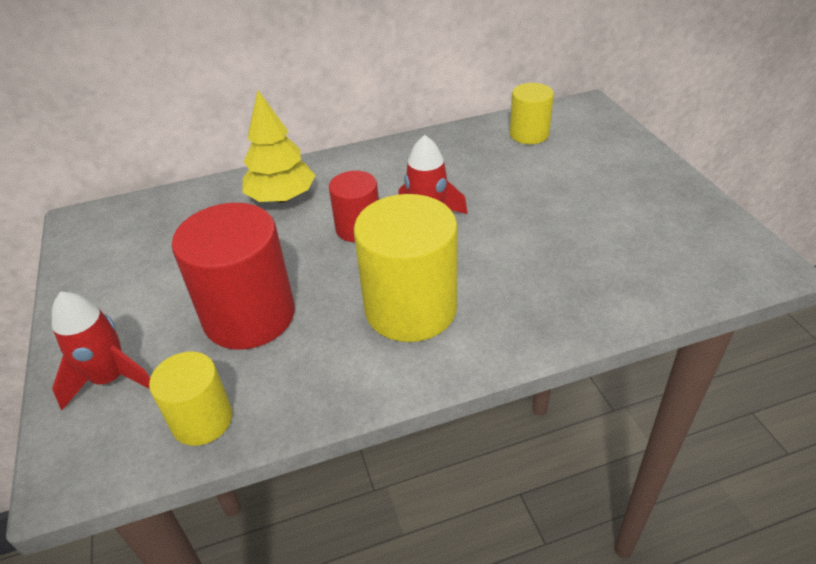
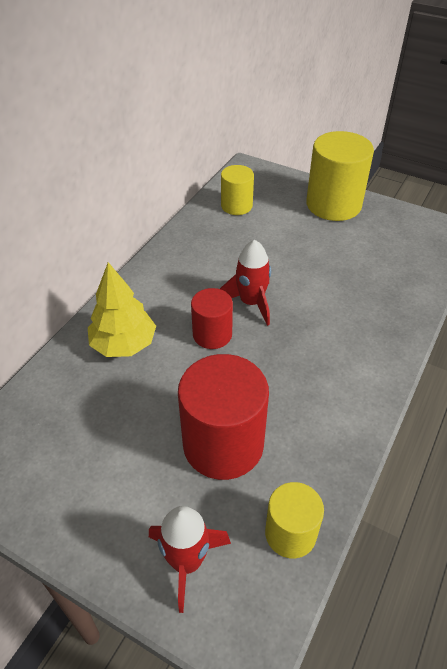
camera: 45 degrees left, 5 degrees up
(410, 308) = (316, 368): yellow cylinder -> yellow cylinder (333, 204)

